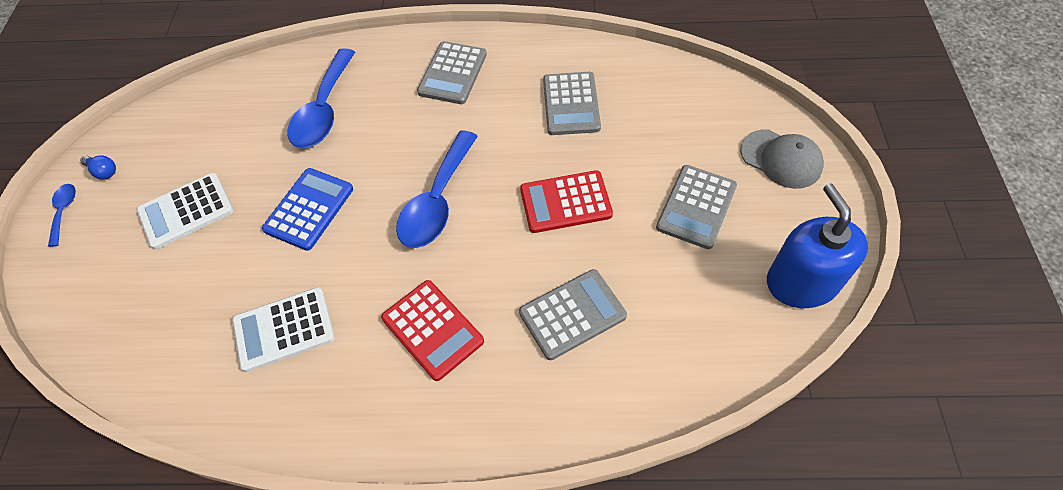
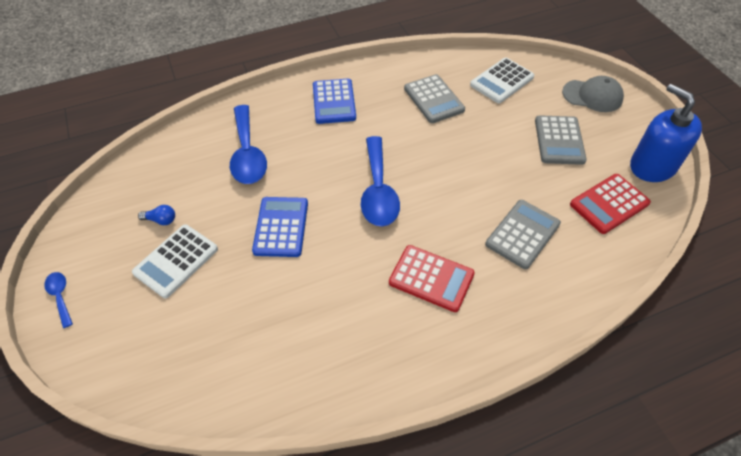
camera: 25 degrees left, 5 degrees down
(103, 171) = (79, 254): blue light bulb -> blue light bulb (161, 220)
(284, 329) = (316, 318): white calculator -> white calculator (501, 81)
(452, 73) = (334, 102): grey calculator -> blue calculator
(565, 202) = (471, 163): red calculator -> red calculator (609, 204)

